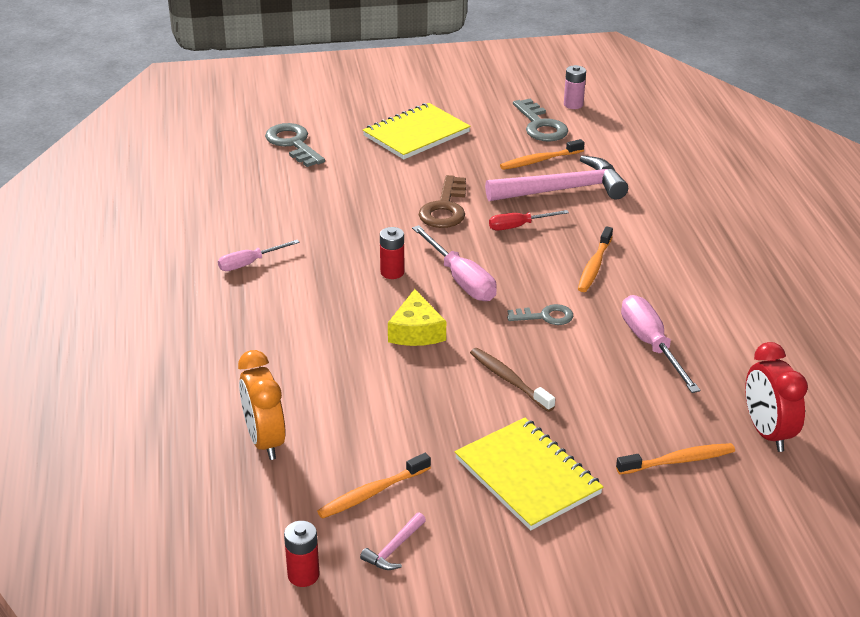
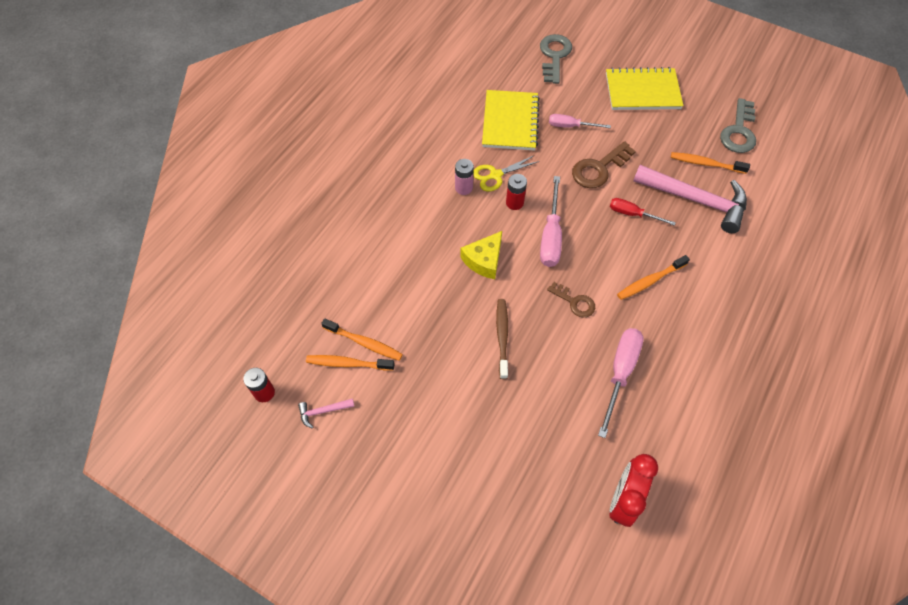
camera: 40 degrees right, 25 degrees up
(249, 263) = (439, 143): pink screwdriver -> pink screwdriver (570, 126)
(265, 441) = (328, 285): orange clock -> none
(345, 261) = (495, 175): none -> yellow scissors
(527, 476) = (442, 417): yellow notebook -> yellow notebook (510, 122)
(545, 316) = (574, 302): grey key -> brown key
(573, 104) = (784, 124): pink battery -> pink battery (463, 188)
(678, 461) = (542, 476): orange toothbrush -> orange toothbrush (364, 343)

